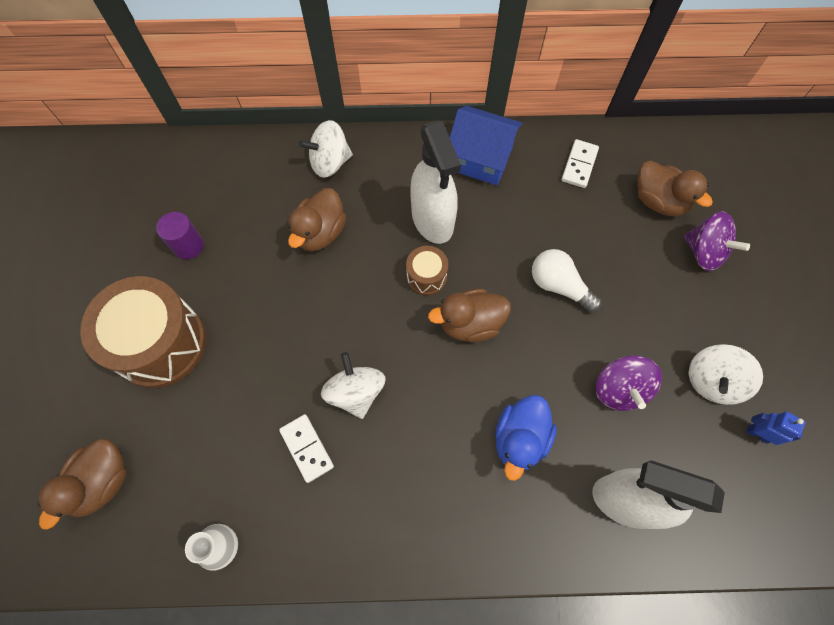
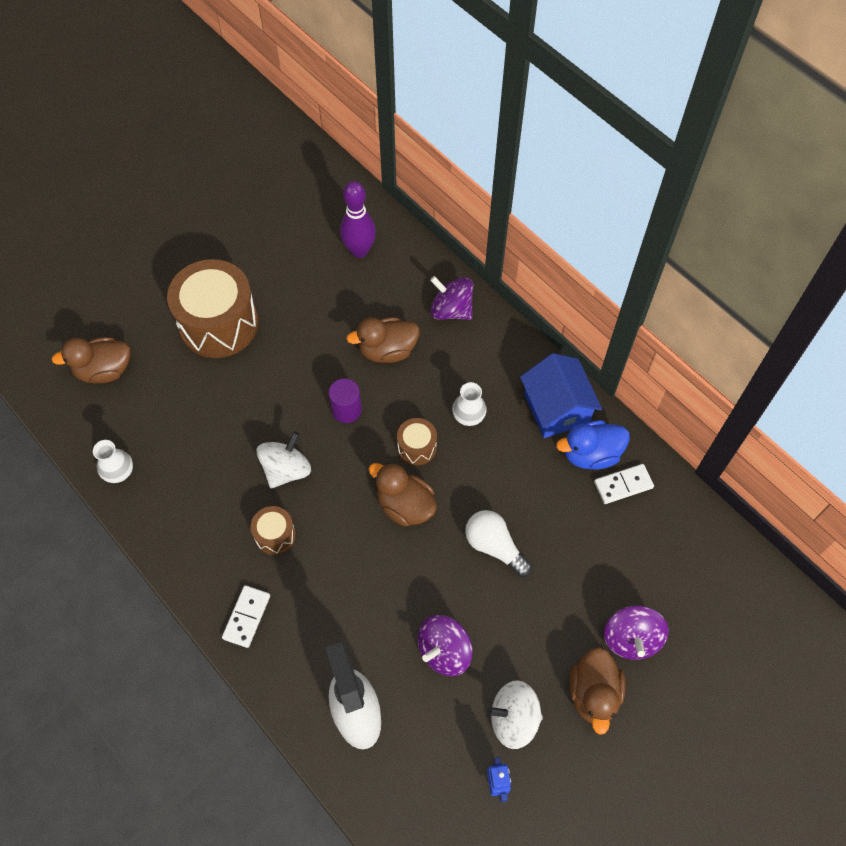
camera: 50 degrees right, 5 degrees down
(188, 246) = (302, 279): purple cylinder -> purple cylinder (346, 410)
(208, 184) = (359, 250): none -> purple bowling pin
(307, 448) = (222, 470): white domino -> white domino (247, 617)
(330, 162) = (451, 310): white spinning top -> purple spinning top
(409, 448) = (275, 535): none -> brown drum
(432, 220) = (468, 416): white spray bottle -> white vase
(520, 439) = (343, 606): blue duck -> blue duck (590, 454)
(559, 286) = (494, 546): white light bulb -> white light bulb turned 45 degrees counterclockwise
(658, 201) = (648, 570): brown duck -> brown duck (593, 694)

